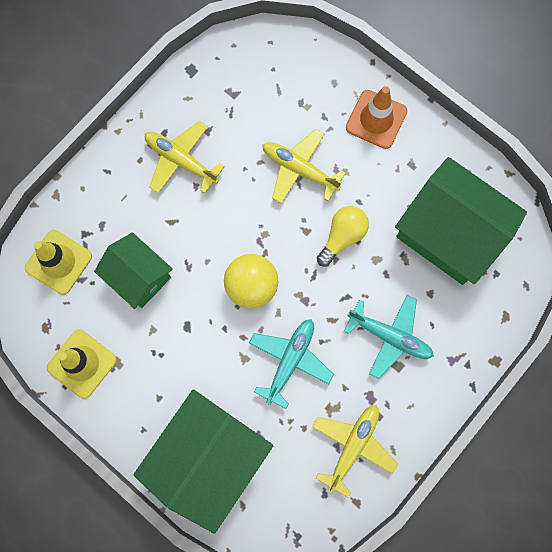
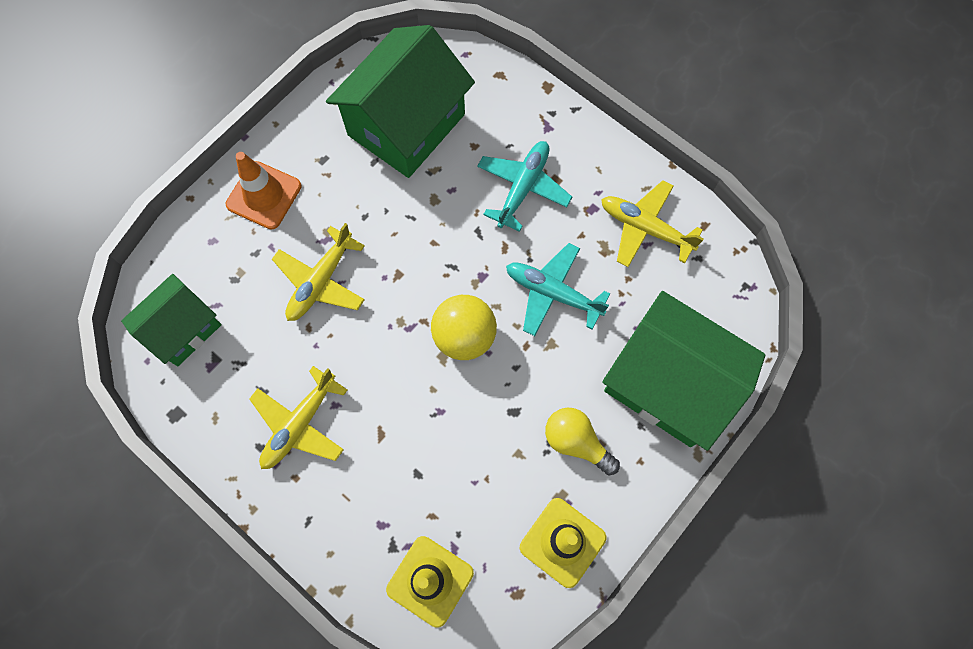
camera: 90 degrees left, 5 degrees down
(139, 277) = (451, 473): green house -> green house (183, 329)
(342, 237) = (406, 235): yellow light bulb -> yellow light bulb (576, 442)

